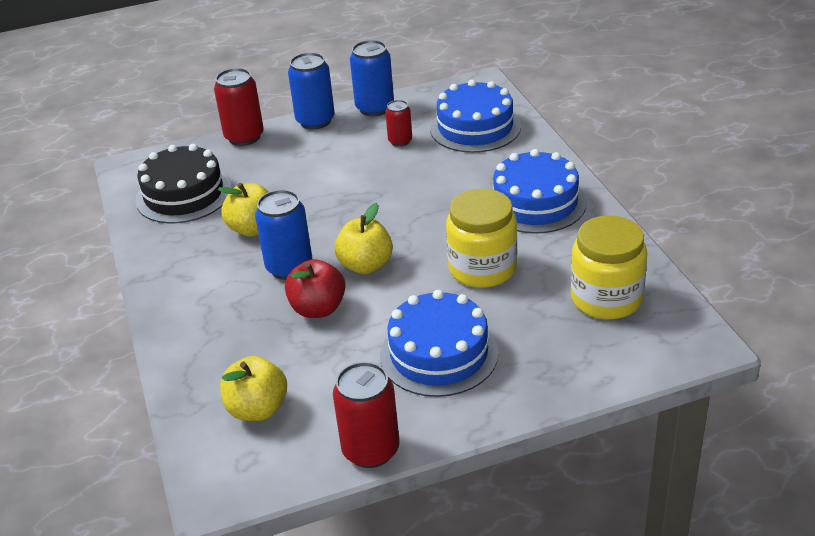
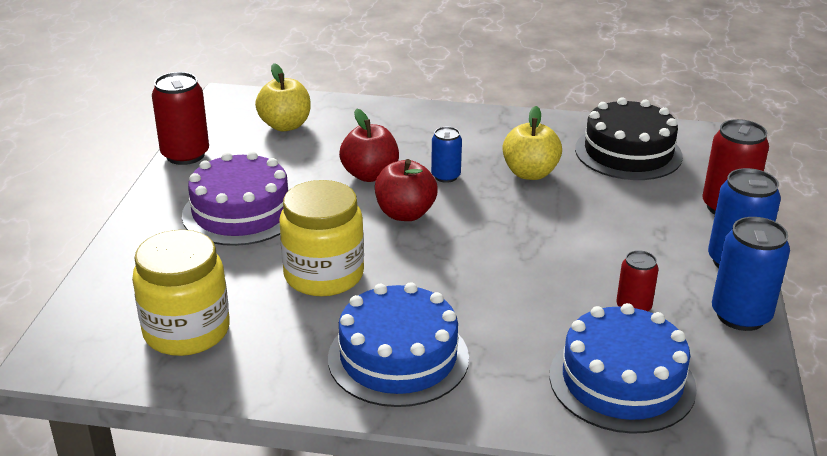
camera: 115 degrees right, 5 degrees down
(289, 267) = (445, 176): blue can -> blue can, size x0.59
(366, 265) = (405, 214): yellow apple -> red apple
(439, 354) = (241, 212): blue cake -> purple cake

